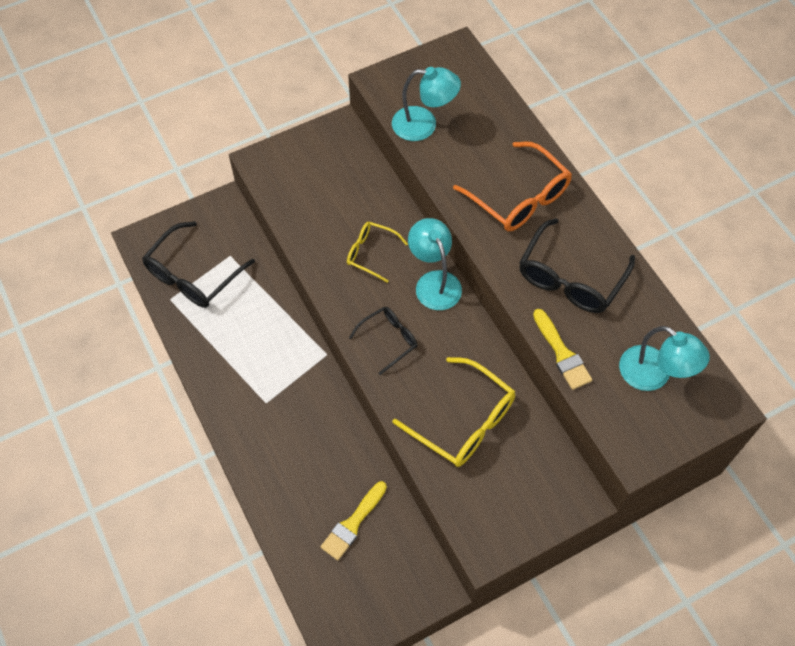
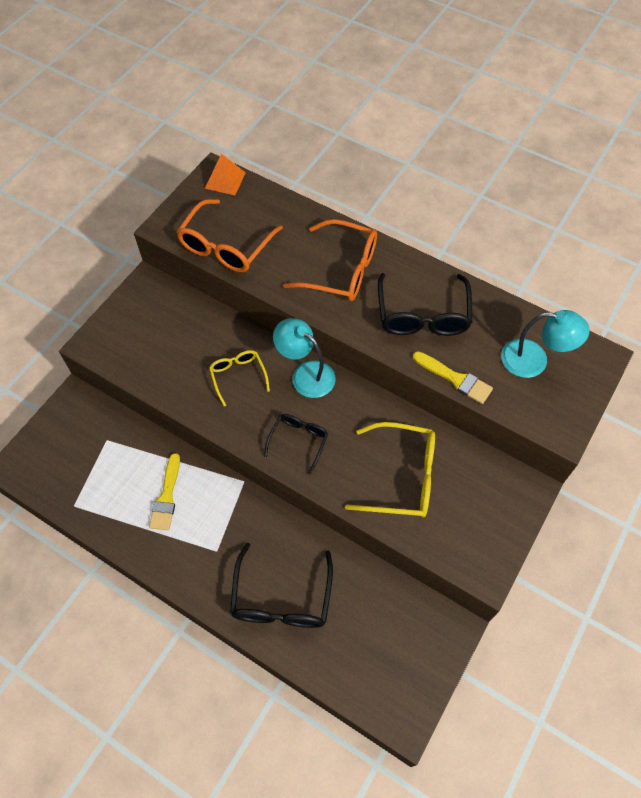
camera: 30 degrees left, 0 degrees up
(193, 275) = (83, 474): black glasses -> black glasses (281, 599)
(353, 523) = (354, 613): yellow brush -> yellow brush (166, 496)
(371, 253) = (238, 376): yellow glasses -> yellow glasses turned 75 degrees clockwise
(424, 125) = (226, 246): turquoise lamp -> orange glasses
(463, 60) = (225, 180): none -> orange pyramid

